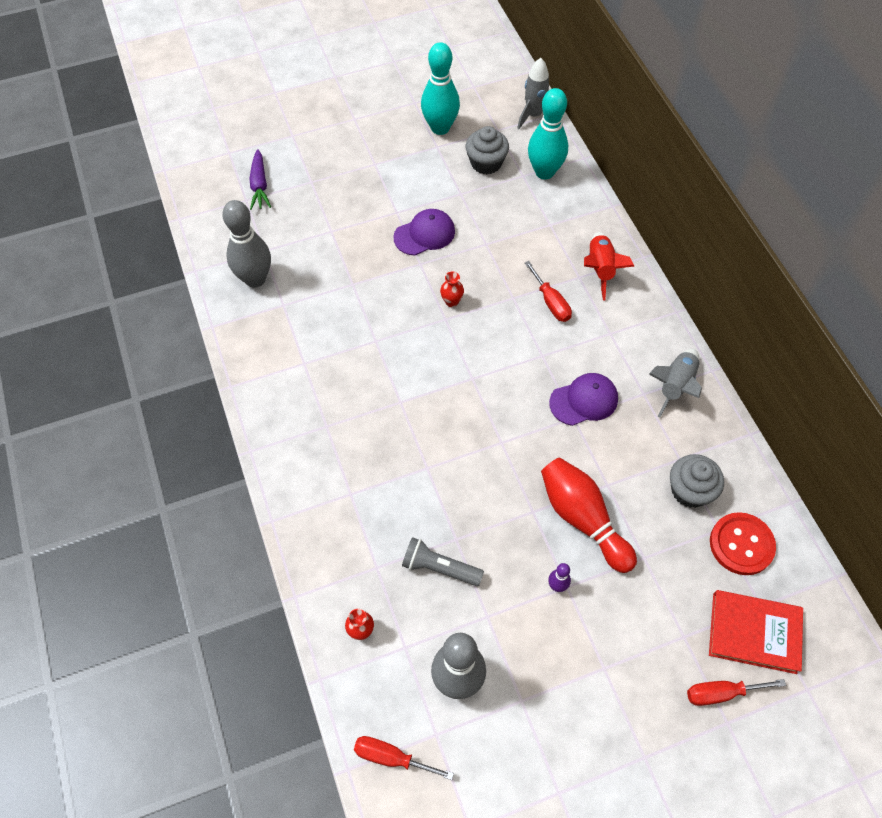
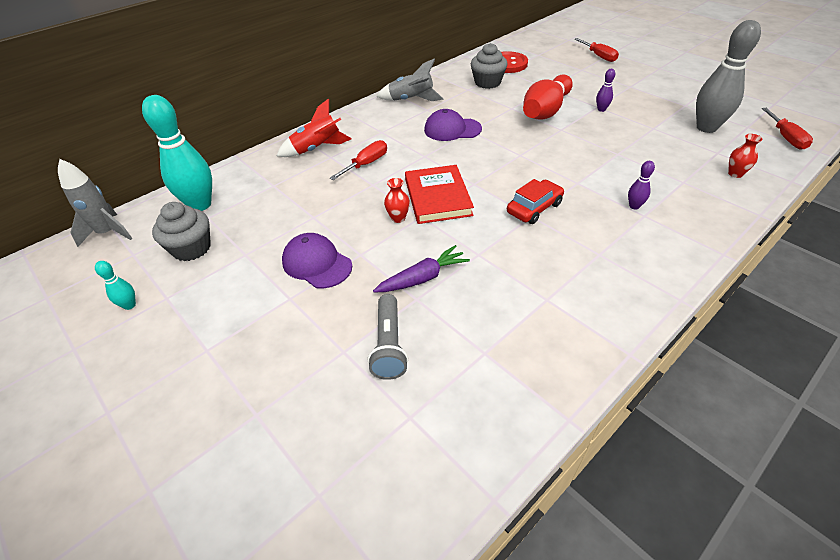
camera: 110 degrees left, 15 degrees down
(255, 279) = (463, 404): grey bowling pin -> none
(259, 185) = (281, 488): purple carrot -> purple carrot (423, 278)
(366, 494) = (634, 206): none -> purple bowling pin
(409, 409) = (534, 208): none -> red car
(439, 568) = (647, 154): grey flashlight -> grey flashlight (389, 345)
(440, 128) = (129, 305): turquoise bowling pin -> turquoise bowling pin, size x0.43
(584, 400) = (452, 129): purple cap -> purple cap turned 45 degrees counterclockwise
(754, 633) = (555, 54): red book -> red book (438, 197)

